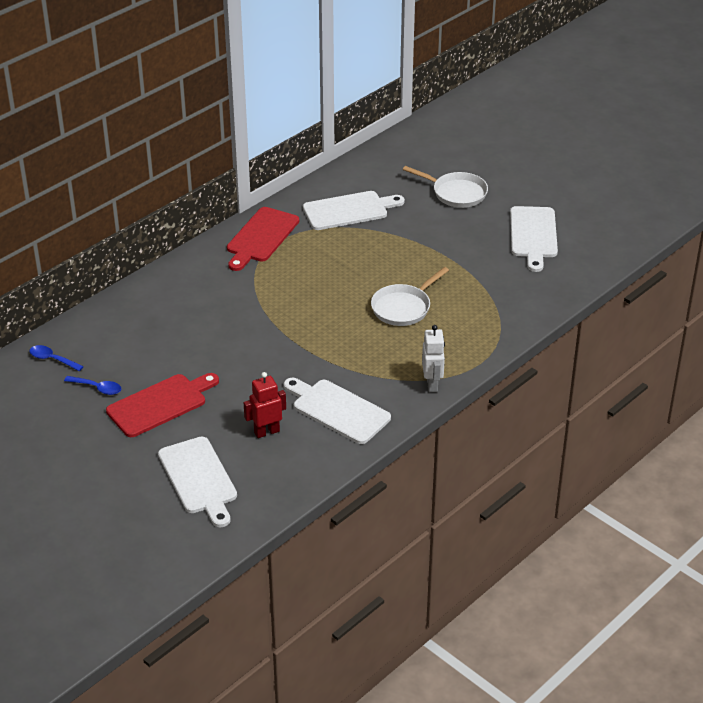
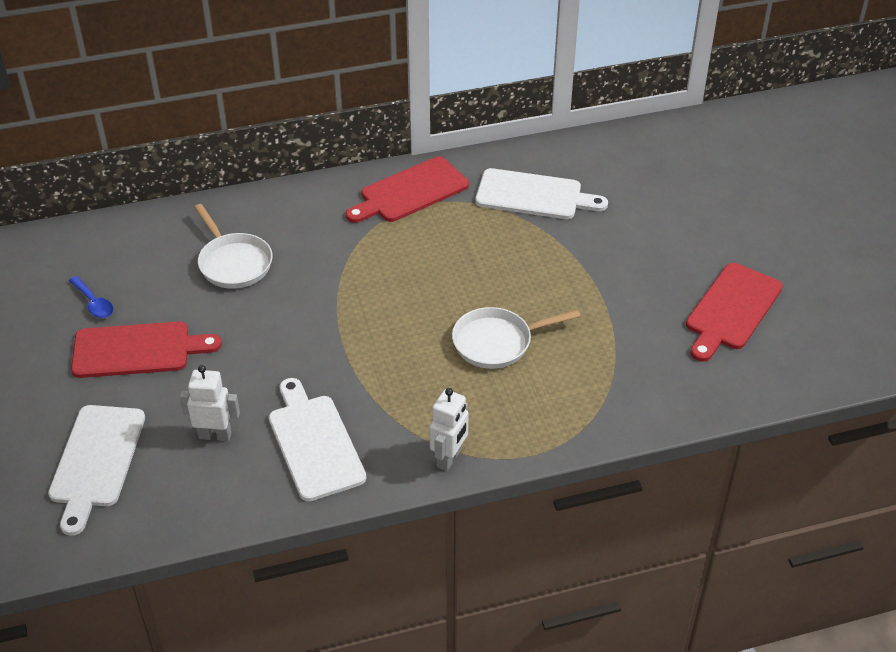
camera: 30 degrees right, 5 degrees up
(52, 359) = (81, 251): blue spoon -> none
(266, 432) = (215, 435): red robot -> white robot
(456, 193) = (677, 219): white pan -> white pan (233, 263)
(533, 235) = (731, 310): white cutting board -> red cutting board

